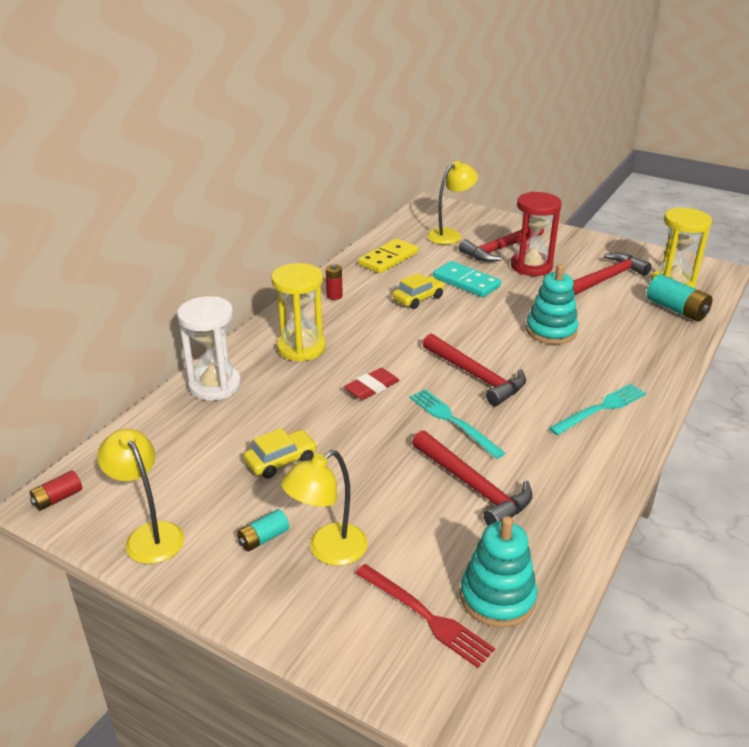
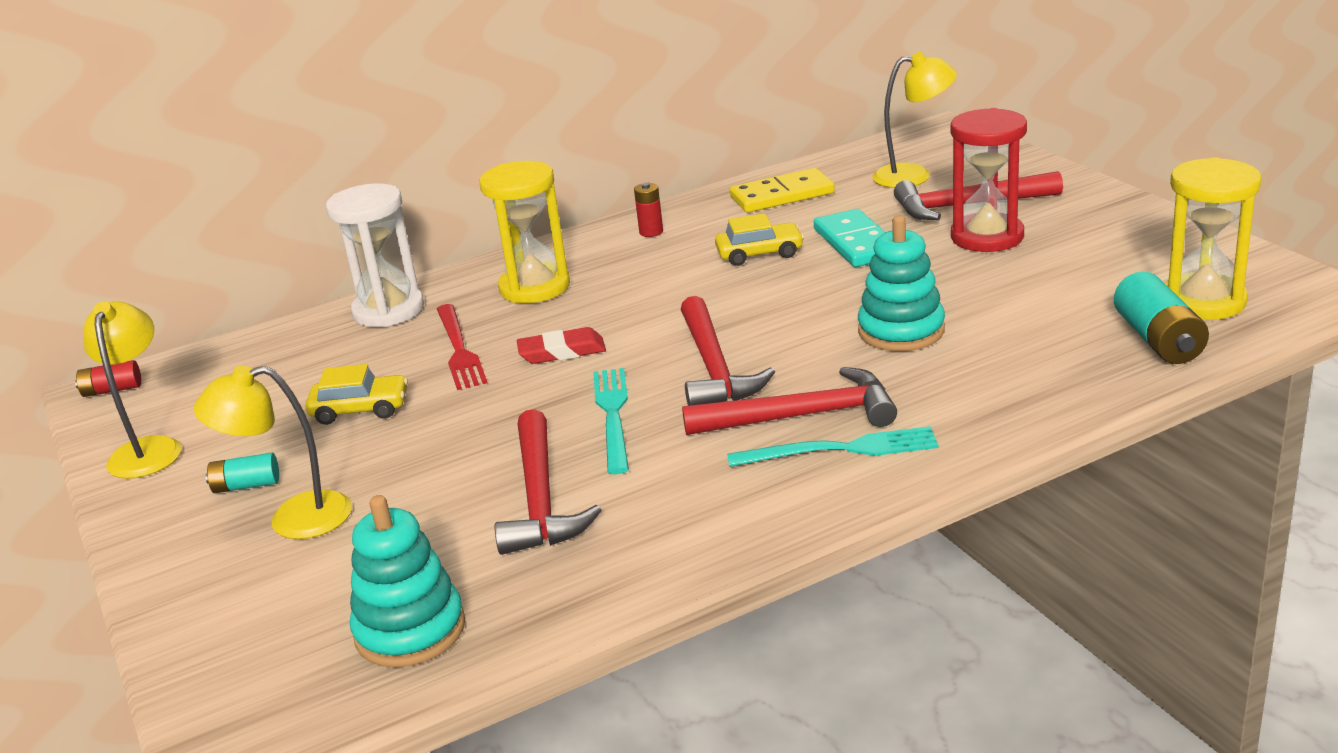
camera: 35 degrees right, 5 degrees down
(425, 616) = (308, 621): red fork -> red fork (459, 349)
(607, 278) = (1093, 274): red hammer -> red hammer (802, 416)

